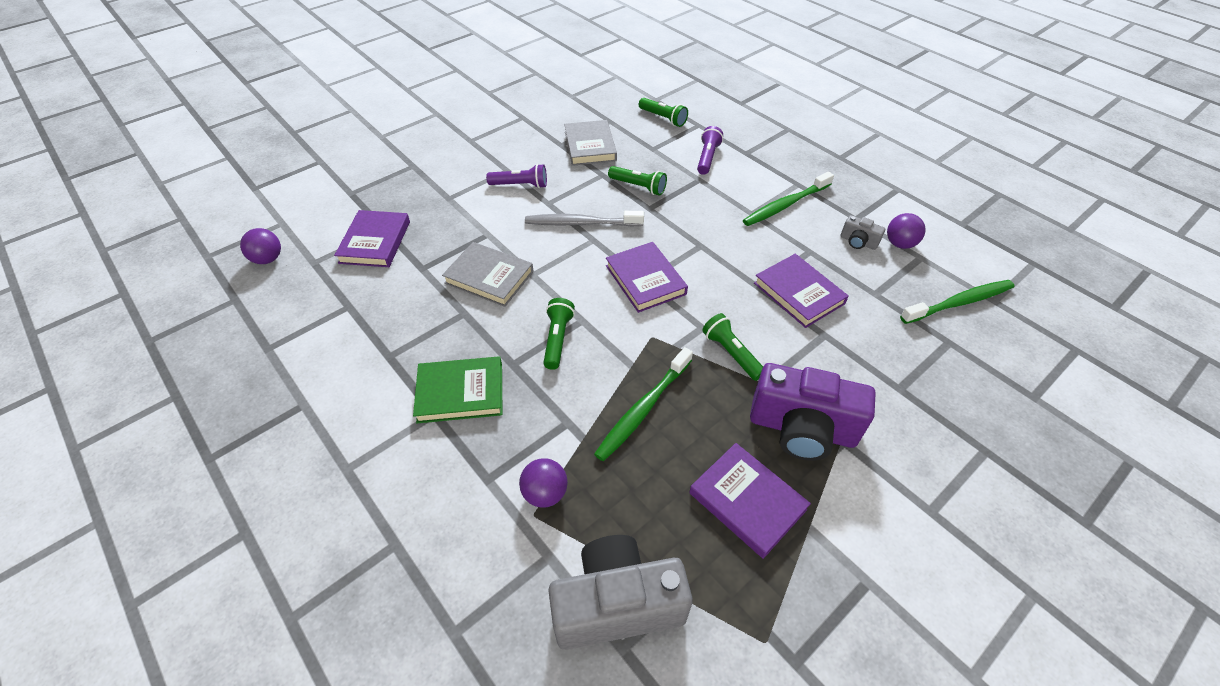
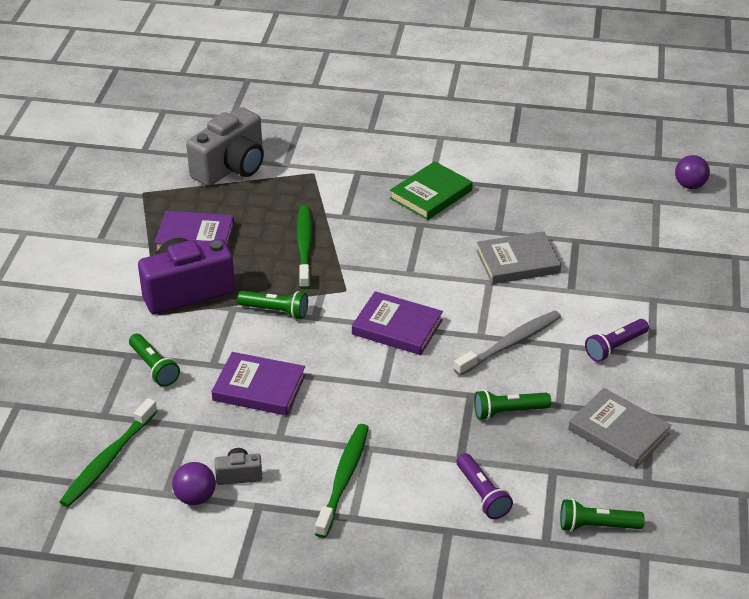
camera: 140 degrees right, 10 degrees down
(375, 242) = (642, 236): purple book -> none
(545, 493) = (318, 183): purple ball -> none
(557, 339) = (410, 252): green flashlight -> green flashlight (154, 367)

